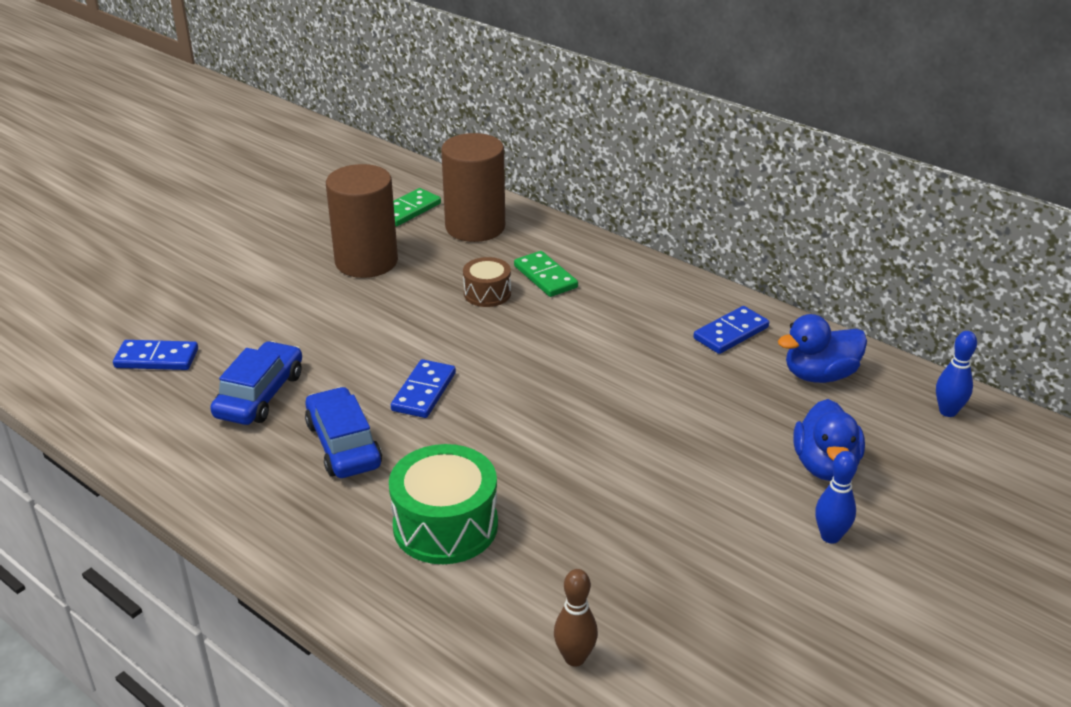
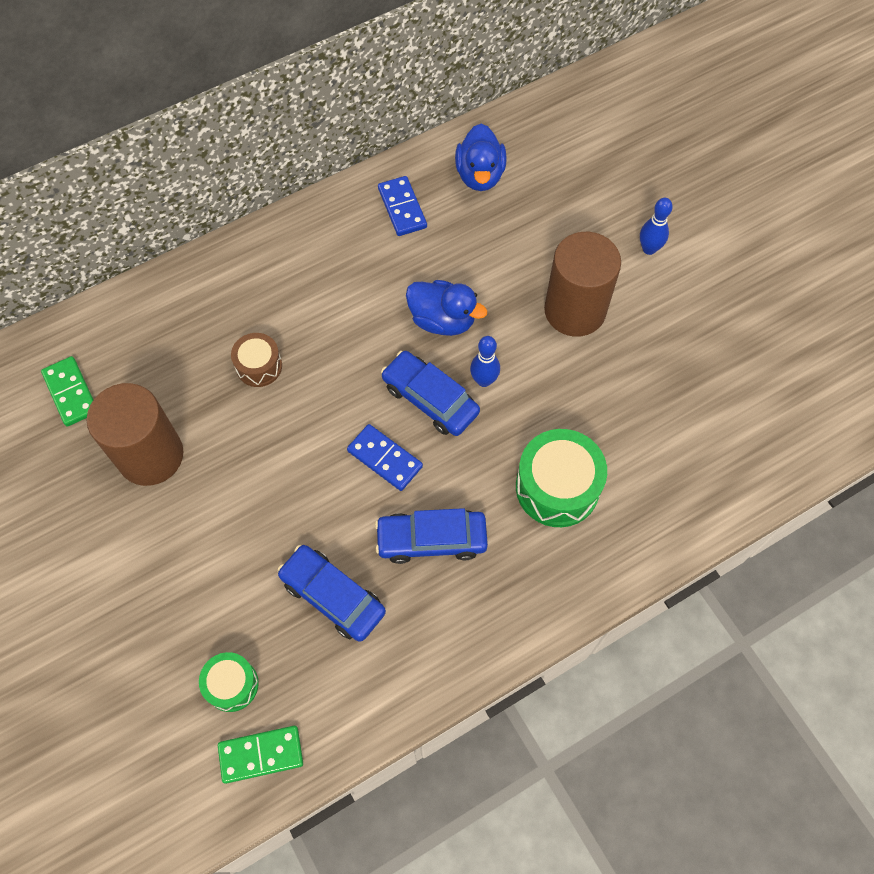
camera: 70 degrees left, 30 degrees up
(156, 358) = (232, 685): blue domino -> green drum
(475, 227) = (137, 342): brown cylinder -> brown cylinder (575, 310)
(509, 405) = (430, 399): none -> blue car
(545, 277) = (255, 311): green domino -> green domino (261, 755)
(575, 658) = (711, 442): brown bowling pin -> none
(825, 466) = (580, 219): blue duck -> blue duck (442, 320)
(947, 411) = (551, 120): blue bowling pin -> blue bowling pin (484, 380)

